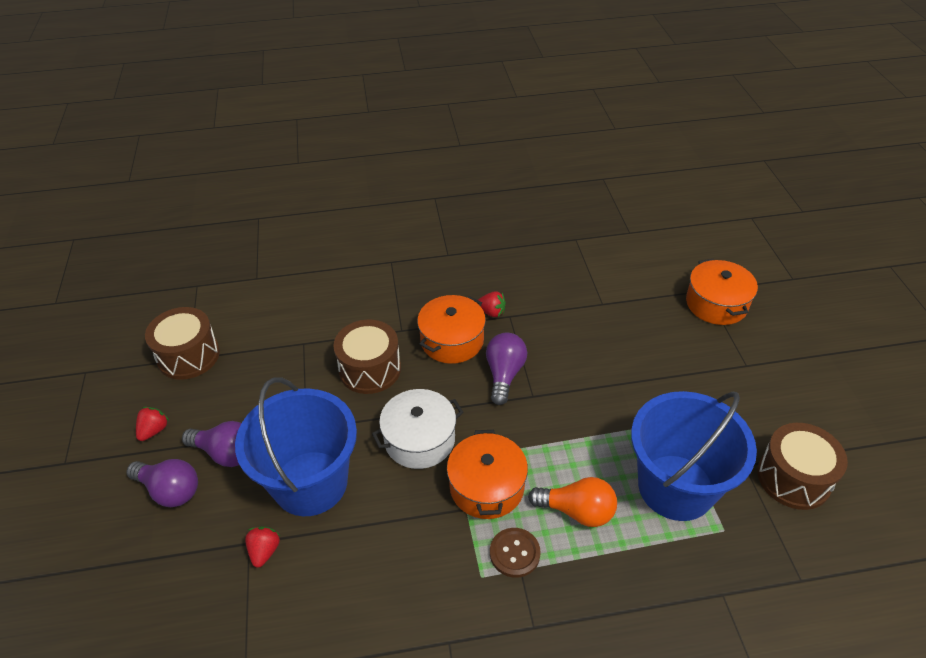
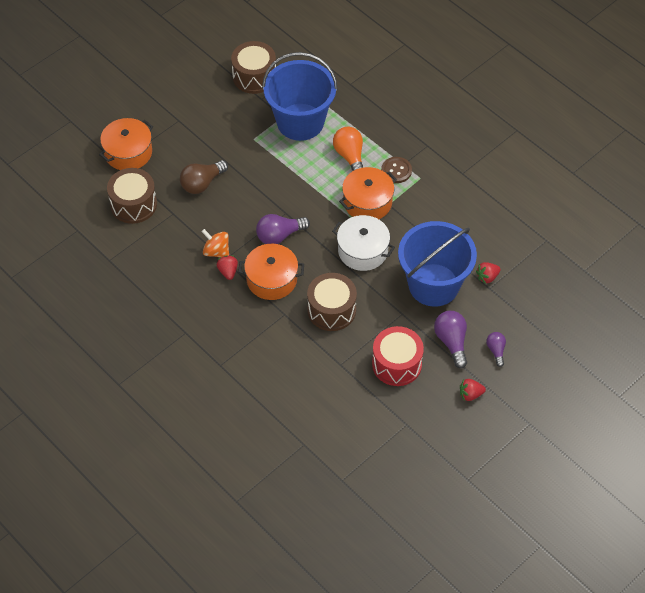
camera: 125 degrees left, 10 degrees up
(170, 490) = (496, 351): purple light bulb -> purple light bulb, size x0.60
(188, 356) = (404, 426): brown drum -> brown drum (133, 204)
(255, 388) = (396, 364): none -> red drum
(524, 315) = (216, 251): none -> orange spinning top
(629, 343) = (202, 183): none -> brown light bulb

